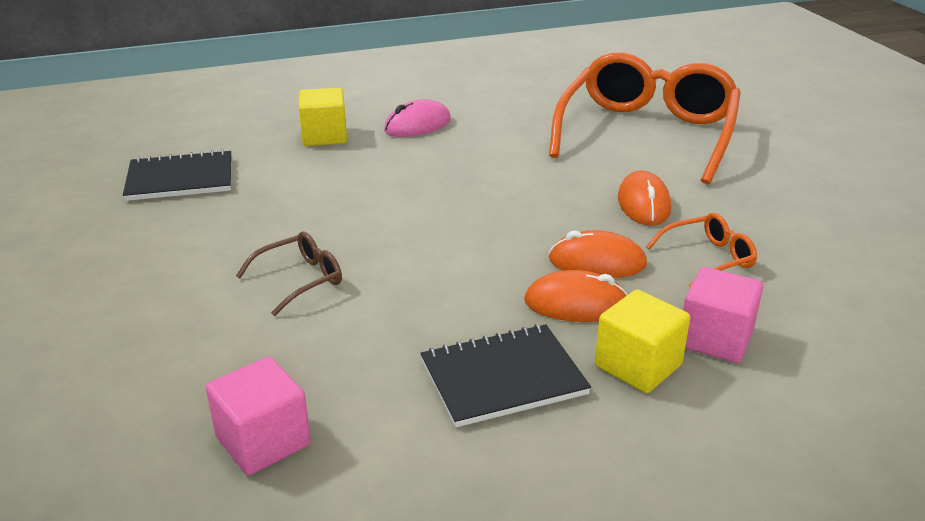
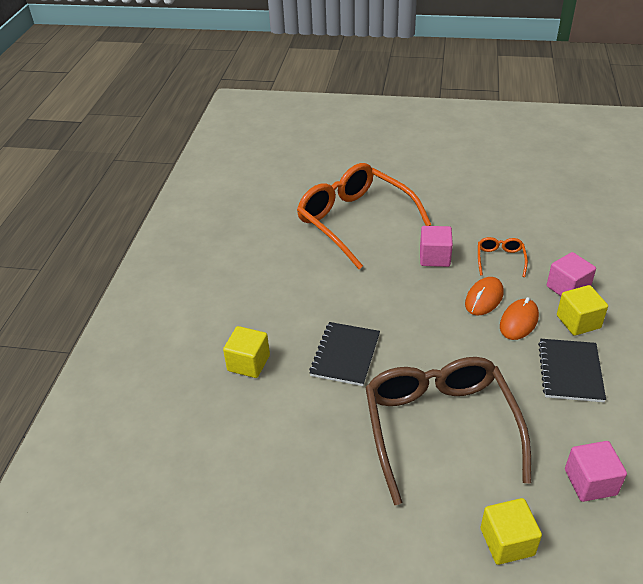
camera: 60 degrees left, 10 degrees up
(116, 377) = (507, 542): none -> yellow cube
(180, 179) = (260, 462): black notebook -> black notebook (345, 355)
(300, 280) = (439, 427): brown glasses -> brown glasses, size x2.42
(417, 125) = (268, 311): pink mouse -> none
(643, 204) = (434, 257): orange mouse -> pink cube

